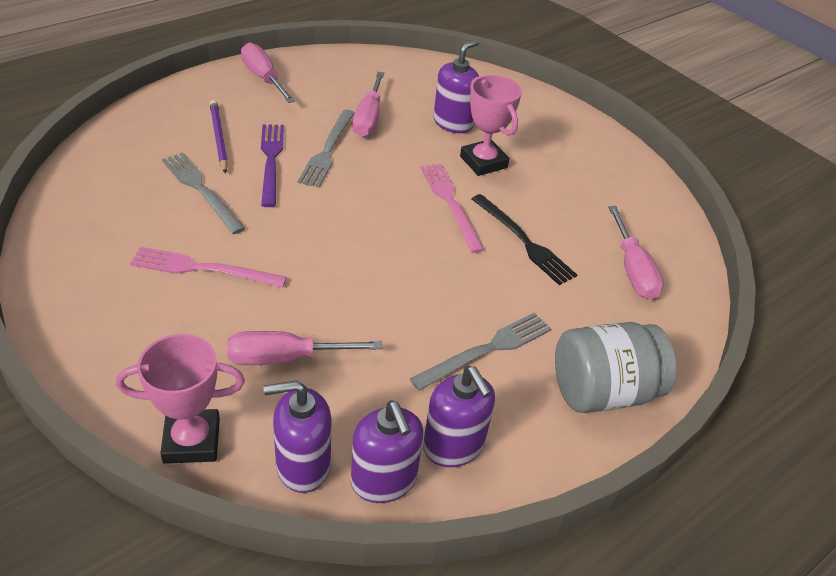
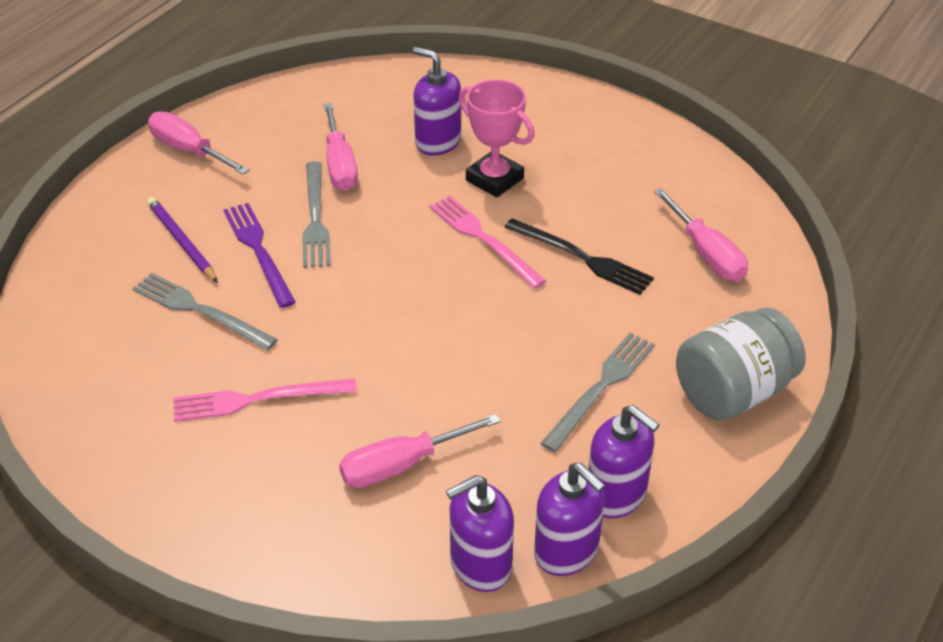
camera: 15 degrees left, 0 degrees up
(192, 441) = (355, 580): pink trophy -> none
(453, 123) = (437, 142): purple soap dispenser -> purple soap dispenser turned 75 degrees counterclockwise

